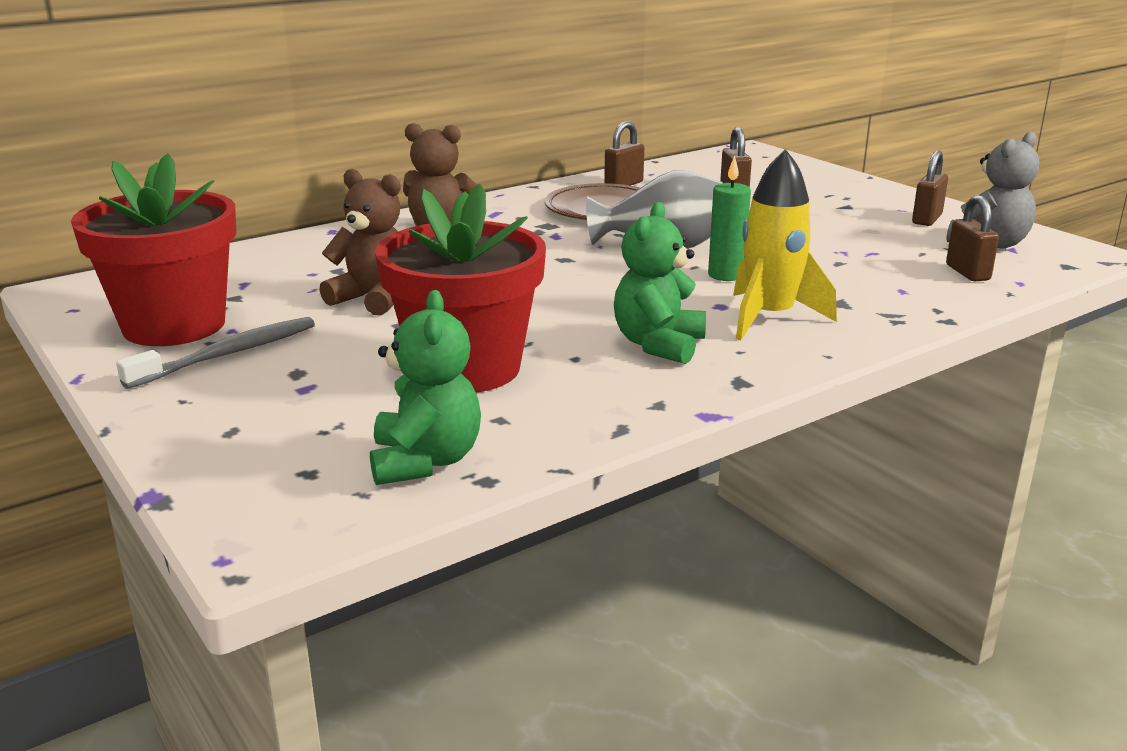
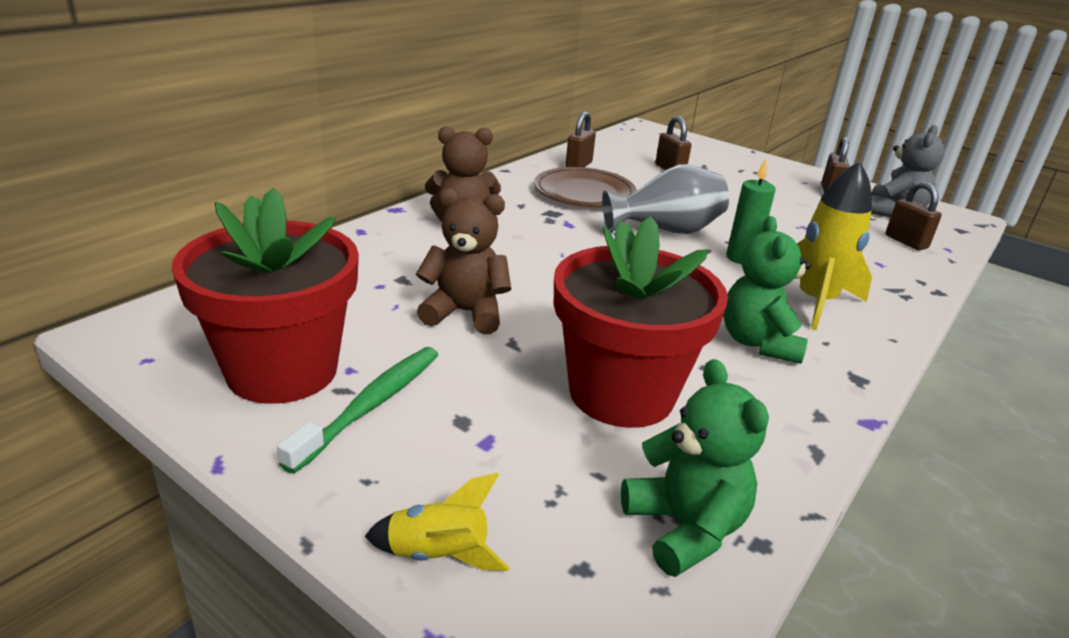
camera: 20 degrees left, 5 degrees up
(199, 449) = (438, 554): none -> yellow rocket
(228, 355) = (371, 405): grey toothbrush -> green toothbrush

